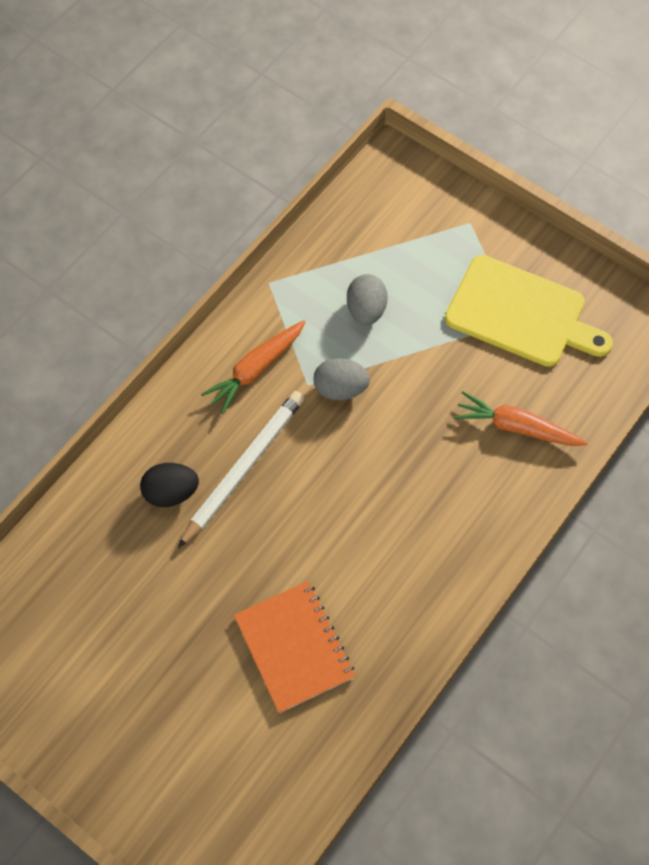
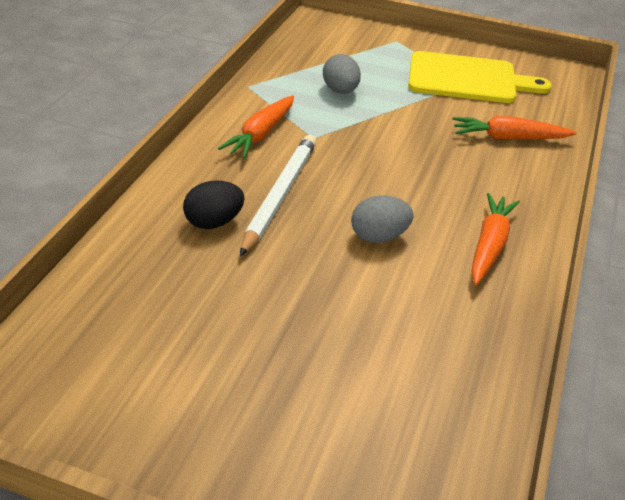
camera: 20 degrees left, 25 degrees down
(294, 647) = (398, 315): orange notebook -> none
(340, 388) = (344, 136): grey egg -> grey egg (379, 237)
(416, 582) = (489, 245): none -> orange carrot

